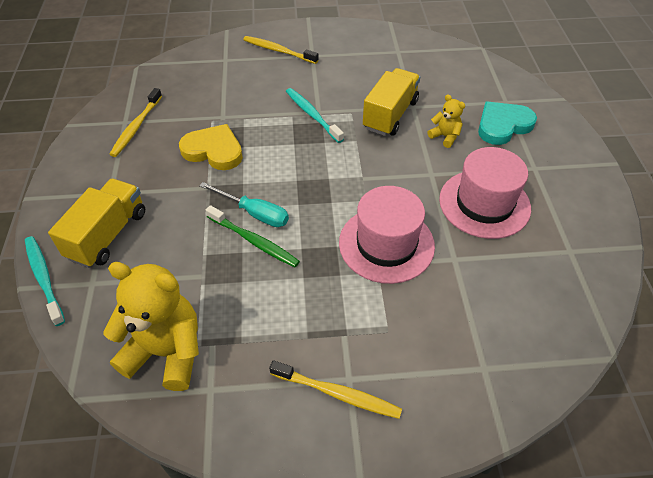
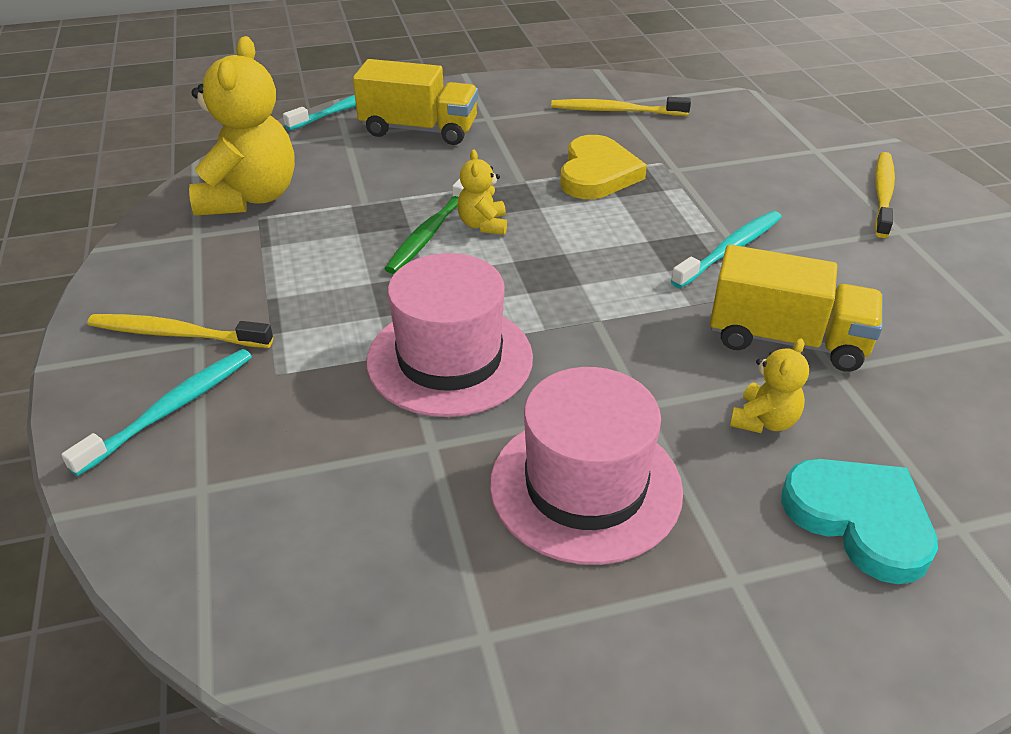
camera: 80 degrees right, 10 degrees down
(254, 213) = (483, 225): turquoise screwdriver -> yellow teddy bear
(337, 393) = (176, 334): yellow toothbrush -> yellow toothbrush turned 90 degrees clockwise
(416, 390) = (171, 409): none -> turquoise toothbrush

